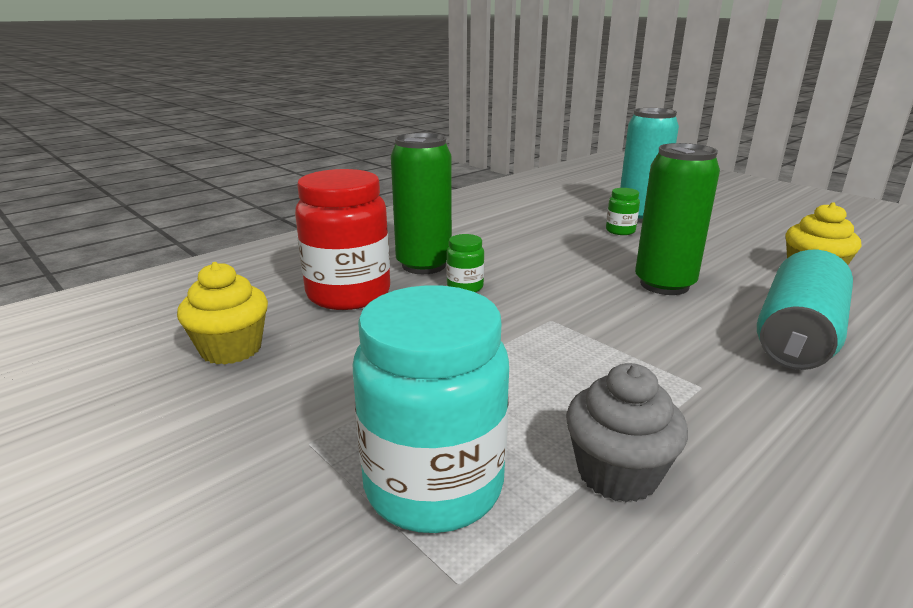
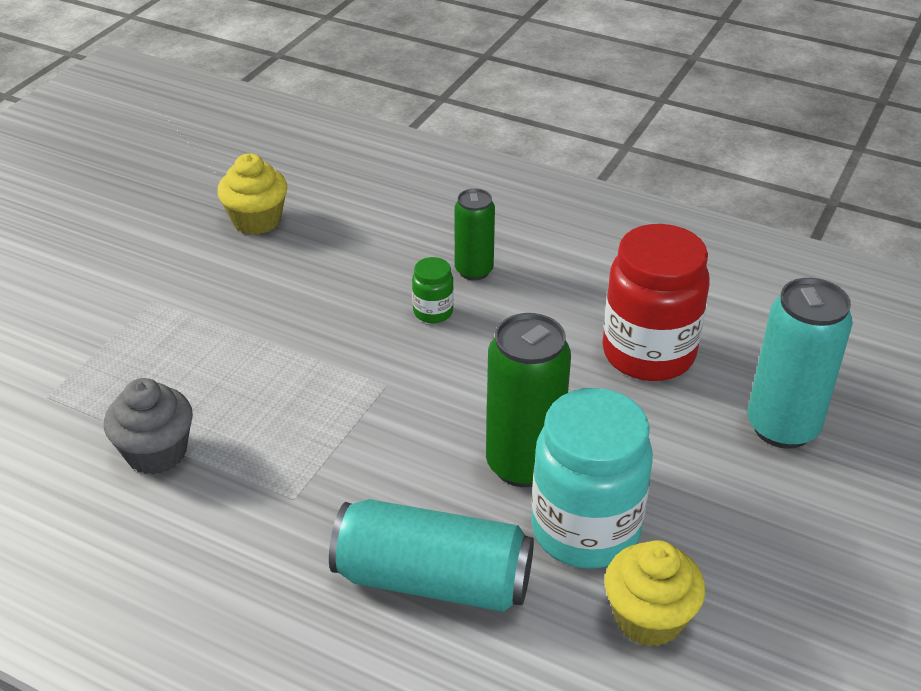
camera: 70 degrees right, 15 degrees up
(348, 294) = (379, 244): red jar -> red jar (648, 353)
(423, 265) = (474, 271): green can -> green can, size x0.61
(433, 486) = (123, 367): turquoise jar -> turquoise jar (585, 530)
(620, 231) = (698, 411): green jar -> none

